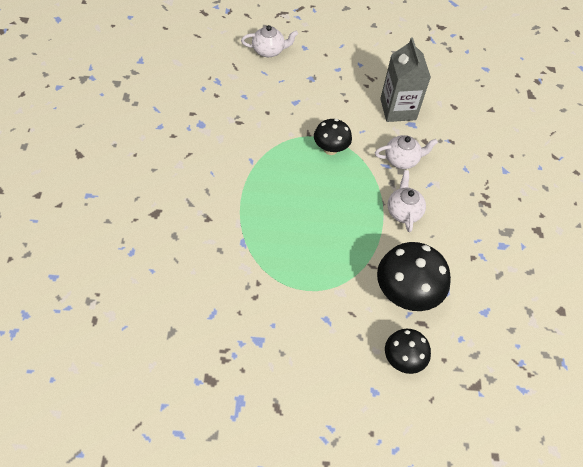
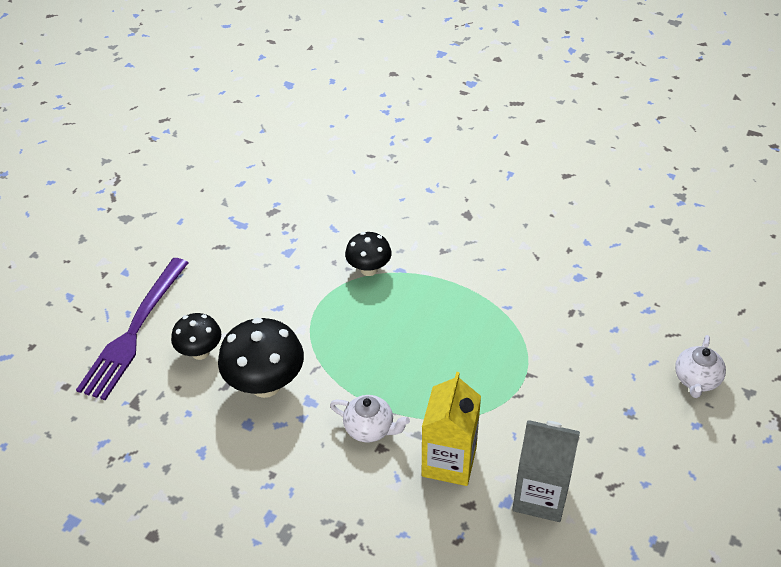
camera: 120 degrees right, 10 degrees down
(330, 149) = (496, 388): black mushroom -> black mushroom (369, 269)
(402, 160) = (449, 461): white teapot -> yellow carton
(412, 430) = (134, 332): none -> purple fork

